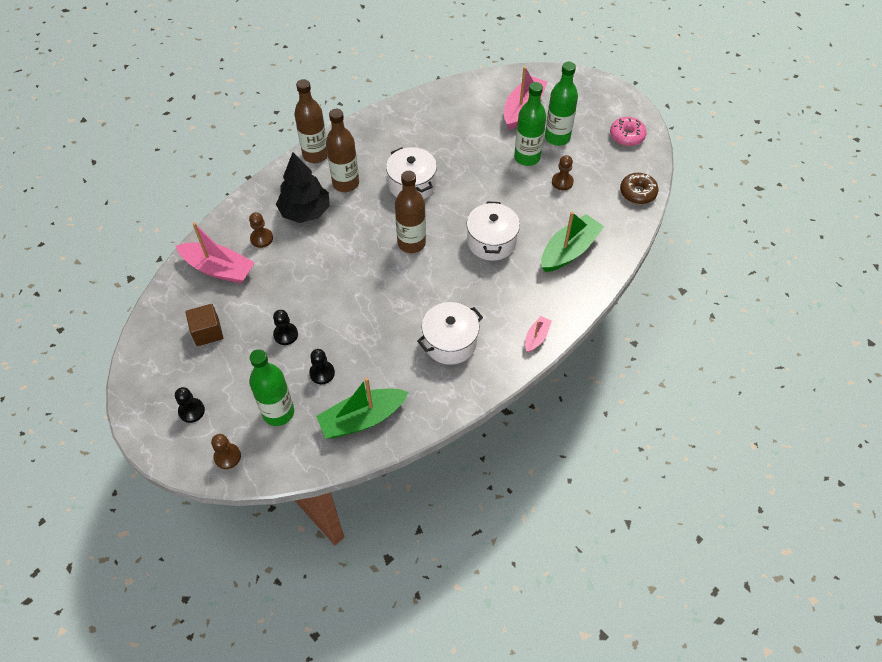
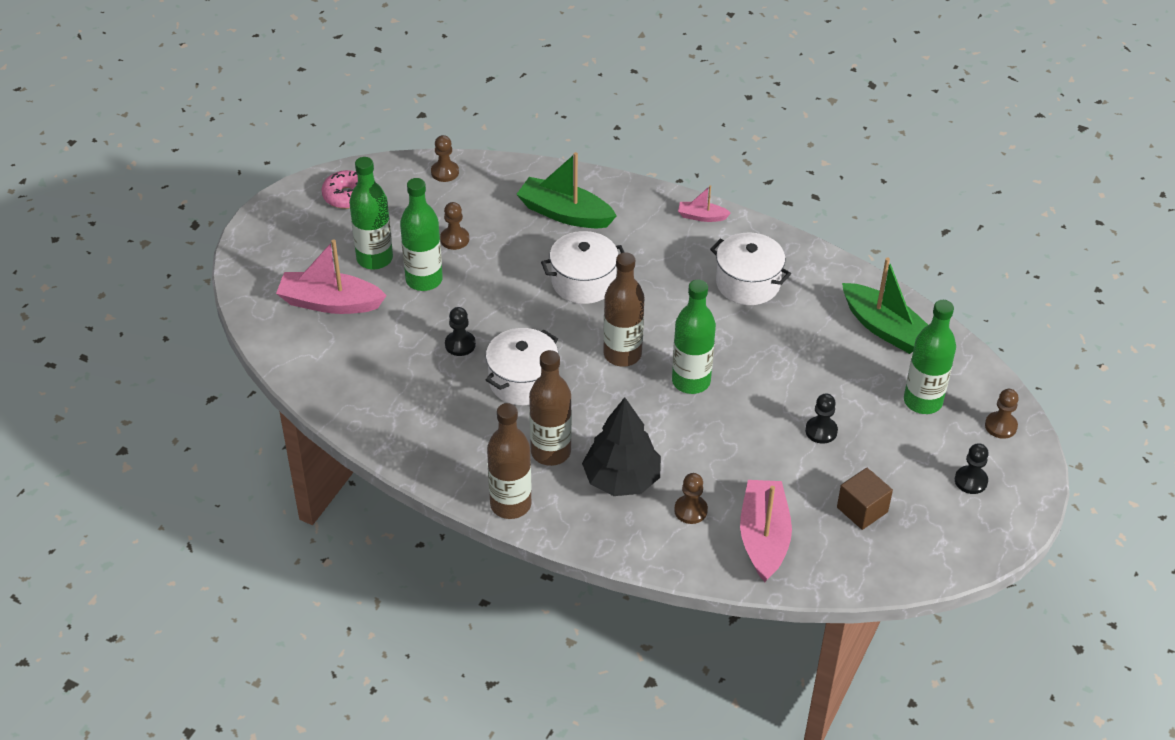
camera: 110 degrees left, 10 degrees down
(322, 373) = (851, 380): black pawn -> black pawn (460, 344)
(368, 274) = (691, 381): none -> green bottle
(637, 193) = (445, 172): brown donut -> brown pawn

